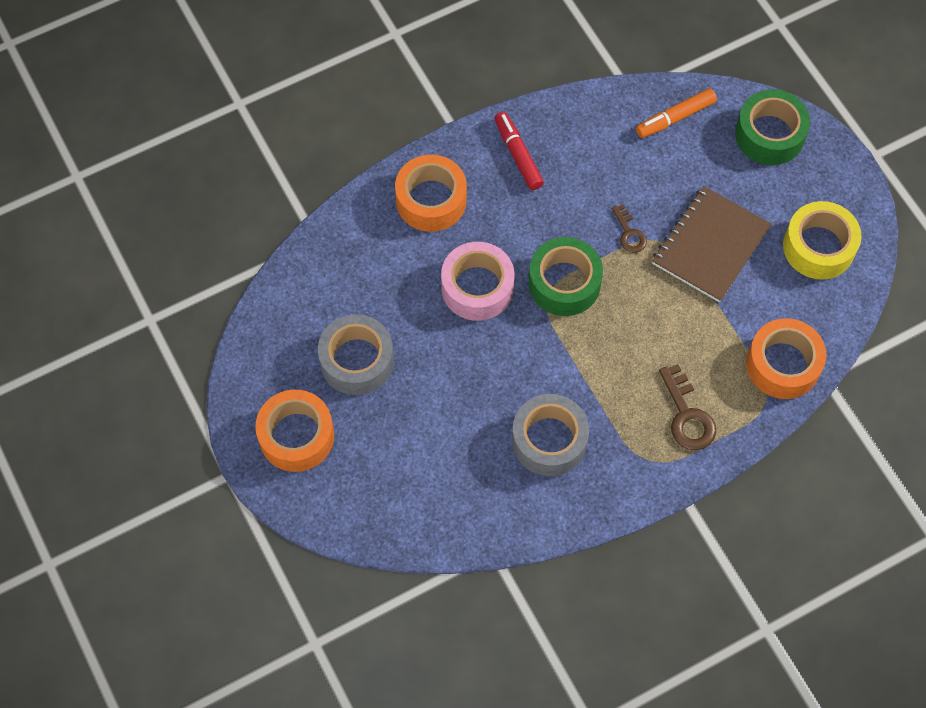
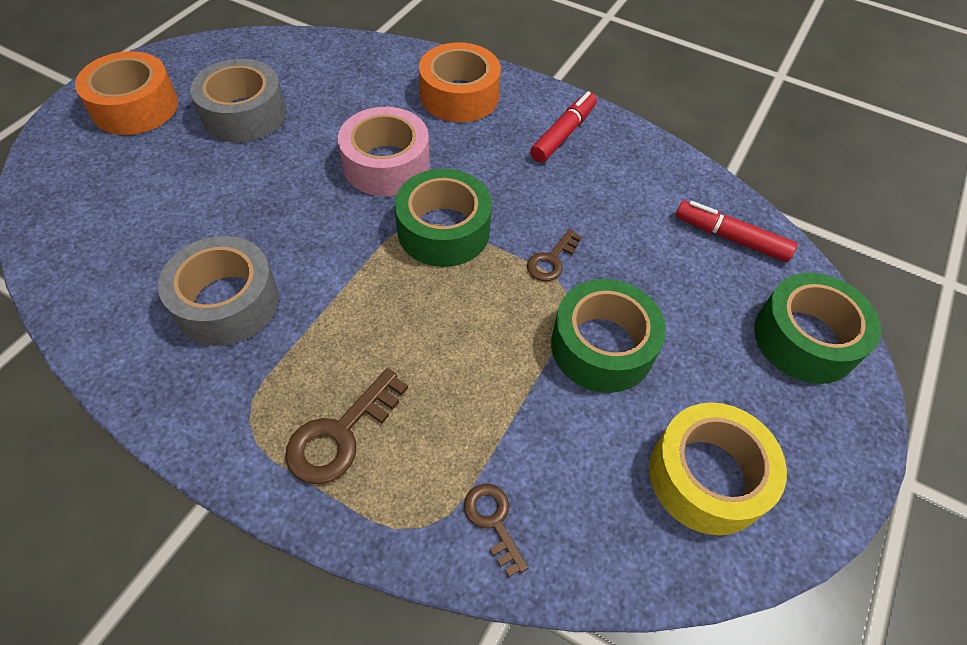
camera: 55 degrees right, 10 degrees down
(675, 118) = (730, 238): orange marker -> red marker
(710, 245) = (602, 346): brown notebook -> green tape
(783, 364) = (493, 521): orange tape -> brown key

